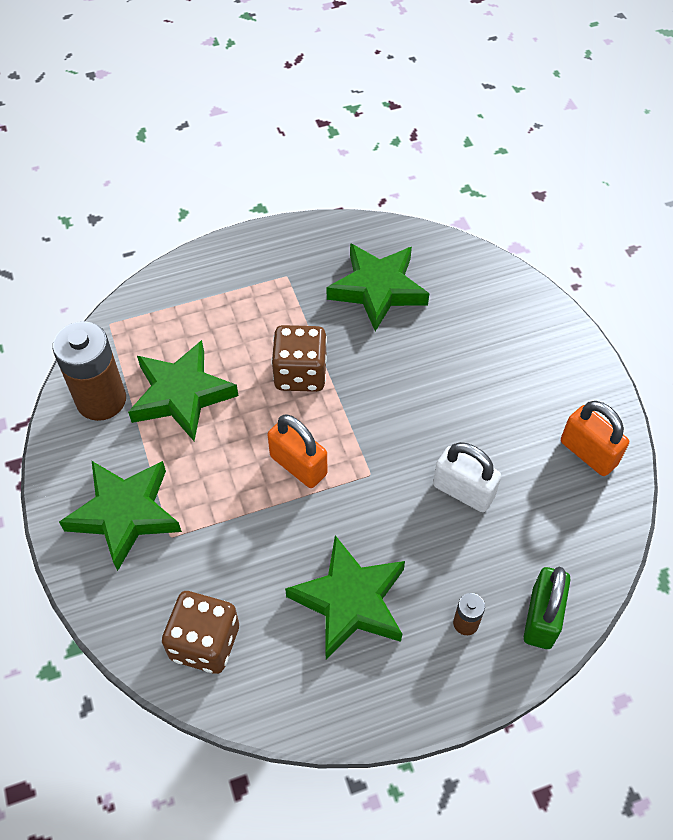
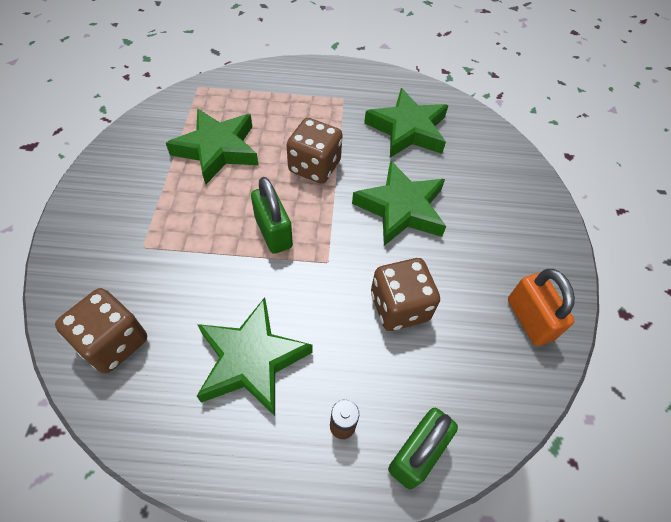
camera: 20 degrees right, 0 degrees up
(101, 400) = (159, 132): brown battery -> none
(125, 514) = (121, 216): green star -> green star (401, 208)
(298, 465) = (273, 232): orange padlock -> green padlock
(463, 491) = (399, 307): white padlock -> brown dice

